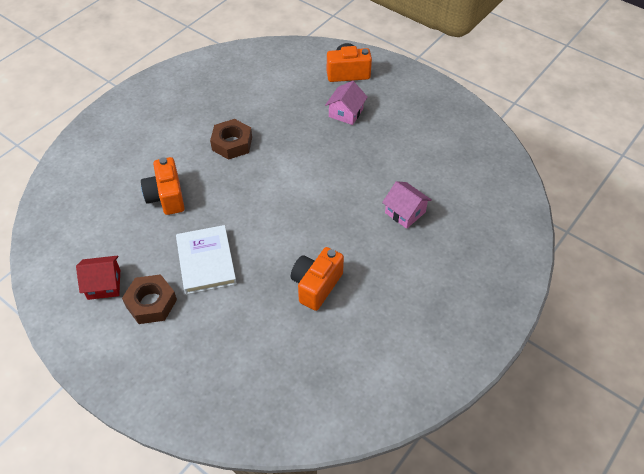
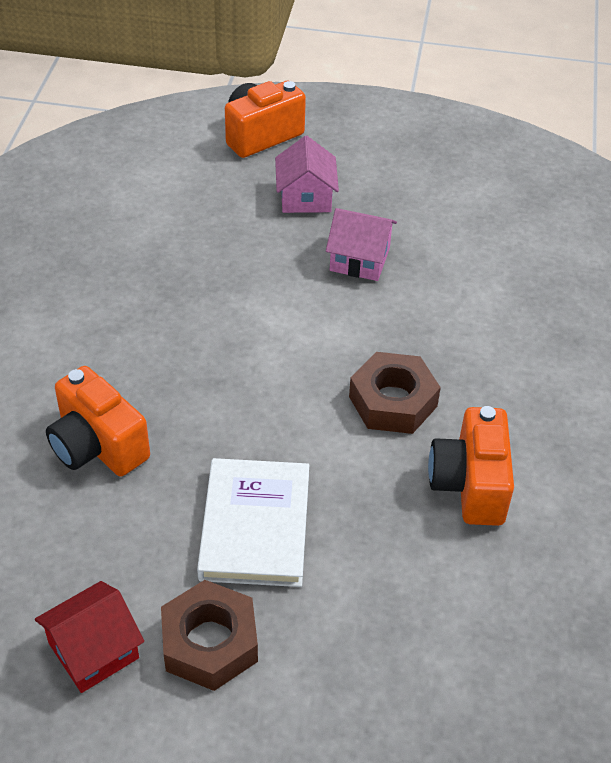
camera: 30 degrees left, 5 degrees down
(206, 261) = (255, 526): white book -> white book turned 45 degrees clockwise
(232, 143) = (150, 312): brown nut -> brown nut (393, 401)
(405, 212) = (515, 315): pink house -> pink house (359, 259)

